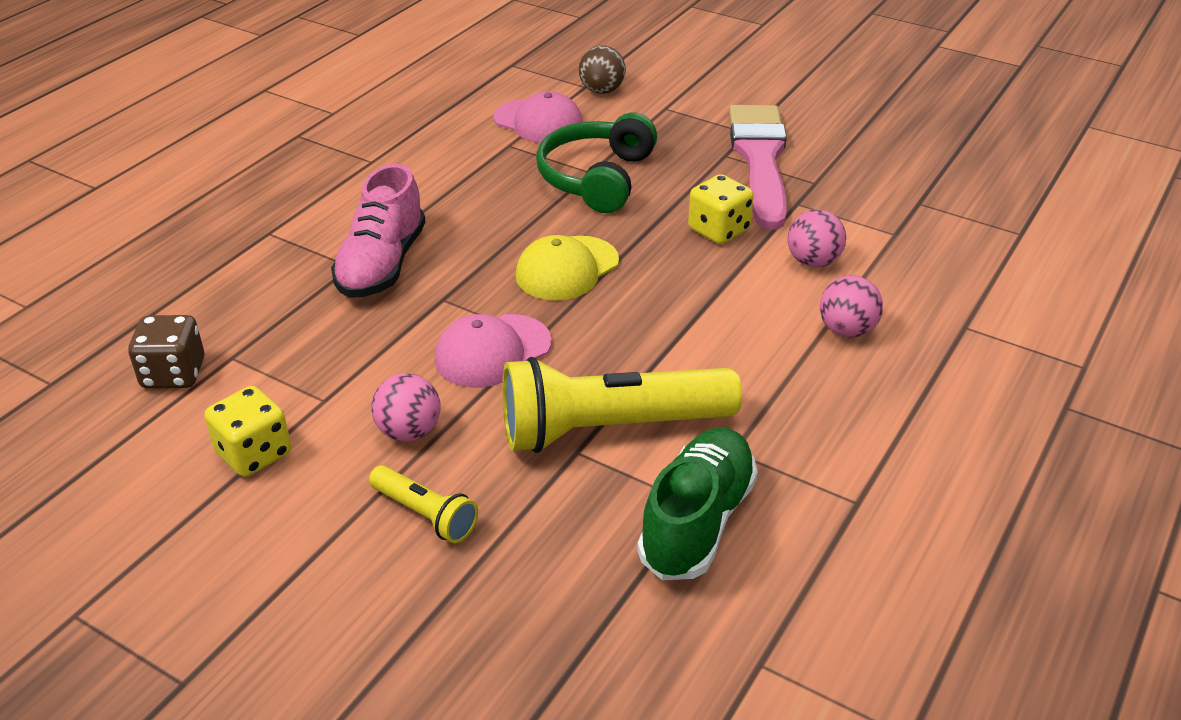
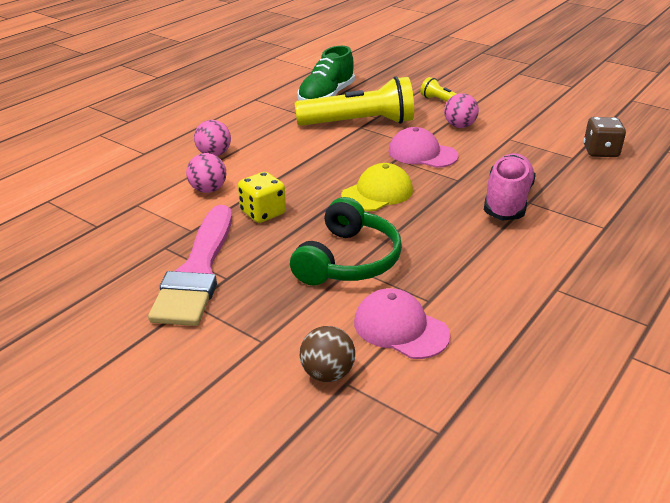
camera: 175 degrees left, 5 degrees down
(254, 453) = (532, 122): yellow dice -> none
(492, 351) = (422, 153): pink cap -> pink cap turned 120 degrees counterclockwise

